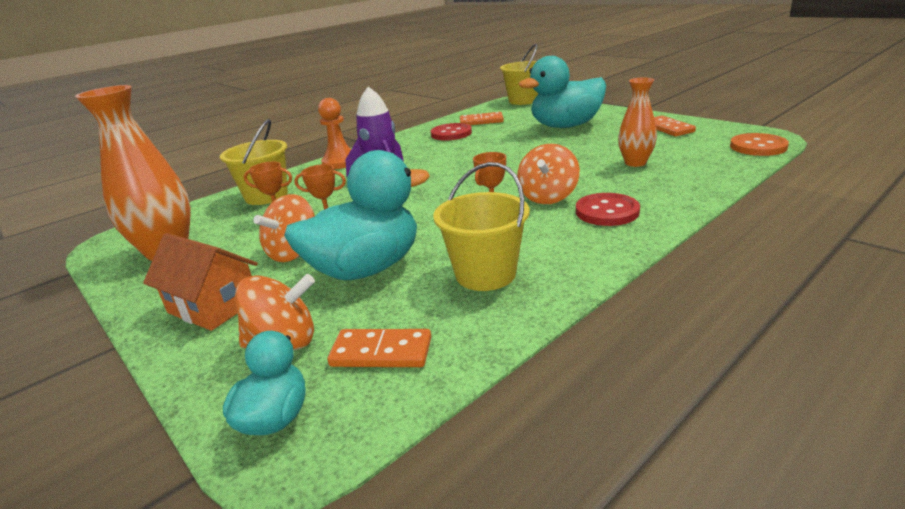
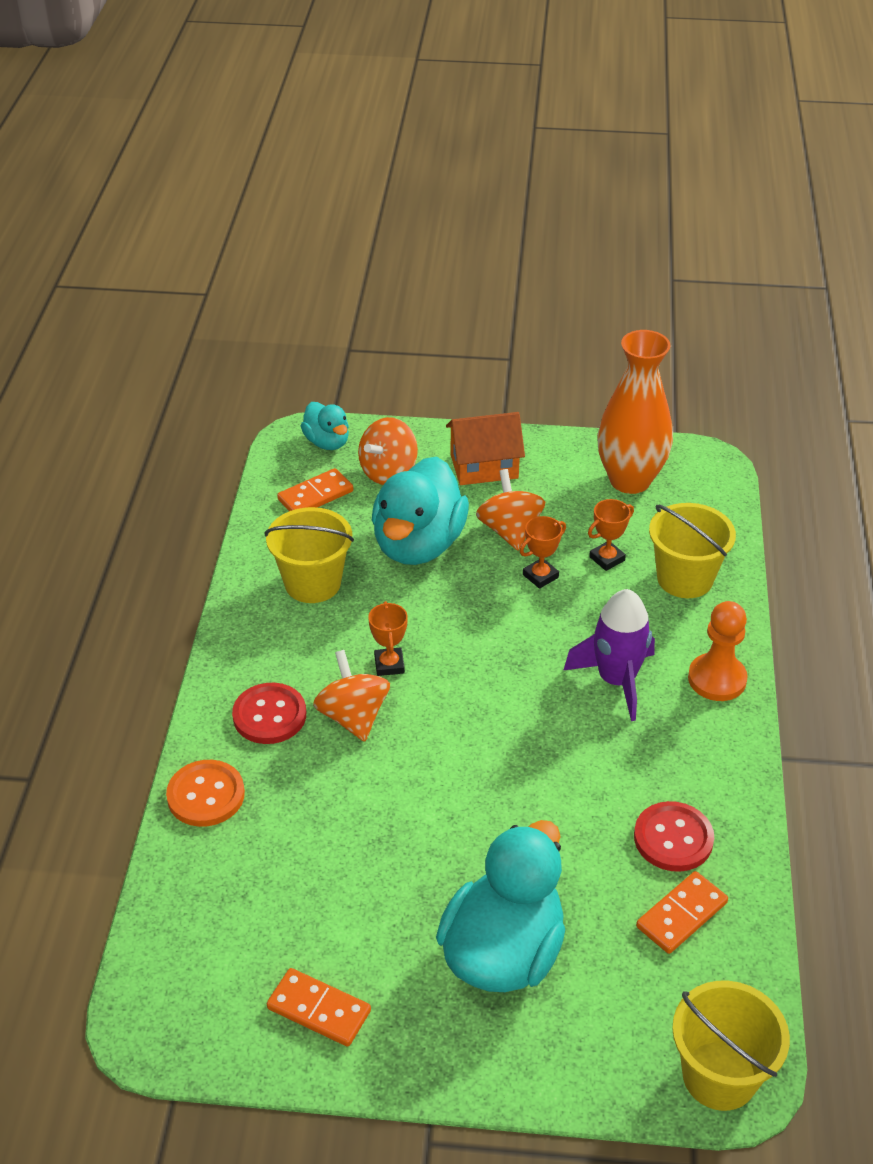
camera: 135 degrees right, 15 degrees up
(635, 163) = (302, 848): orange vase -> none
(758, 147) = (153, 979): orange button -> orange button (206, 795)

